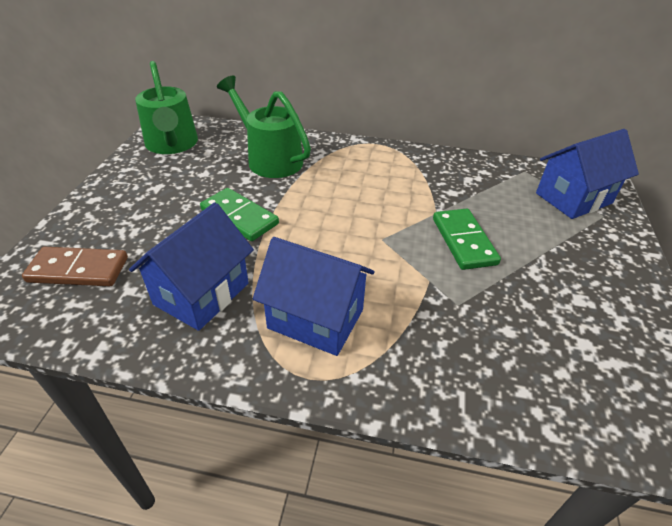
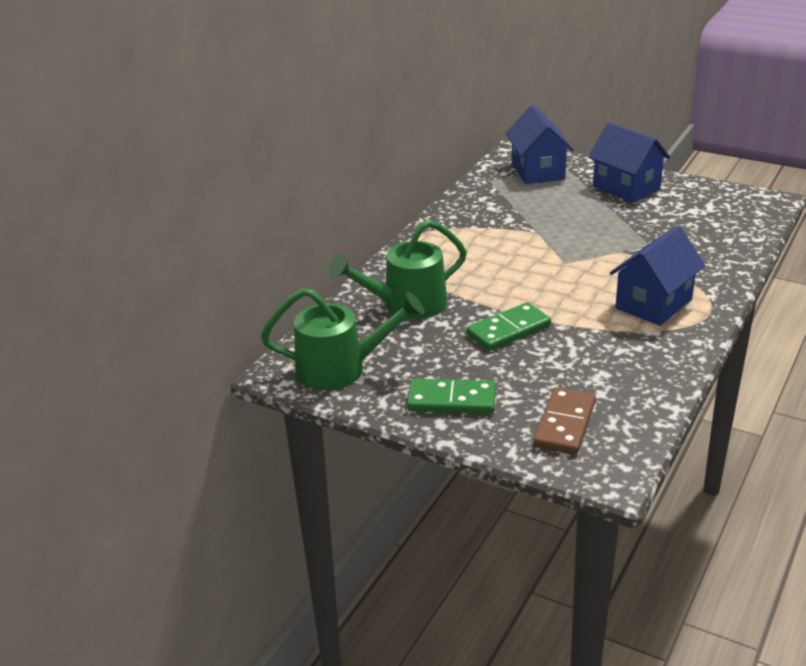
camera: 70 degrees left, 10 degrees down
(201, 294) = (614, 354): blue house -> blue house (626, 188)
(463, 241) = (578, 228): green domino -> green domino (451, 400)

